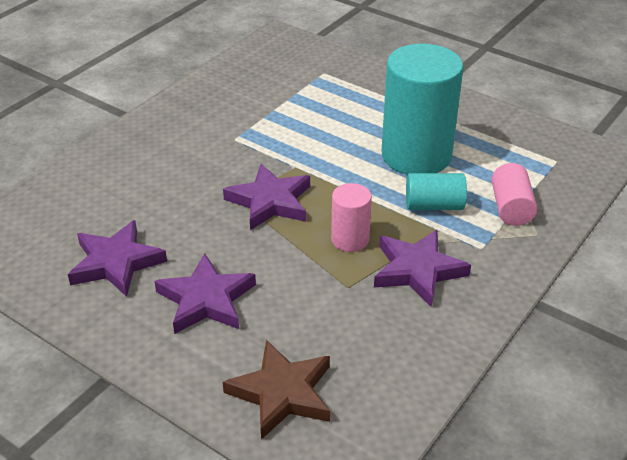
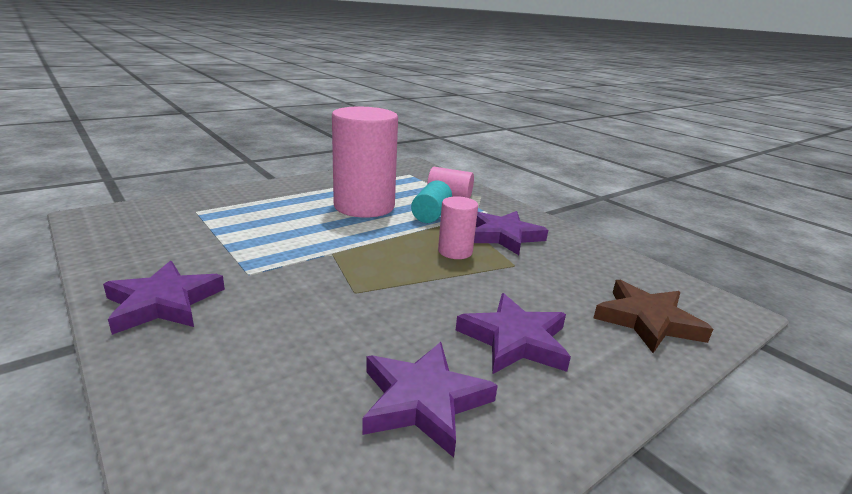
camera: 75 degrees left, 15 degrees down
(270, 201) = (376, 275): purple star -> purple star (163, 303)
(416, 155) = (364, 206): turquoise cylinder -> pink cylinder

